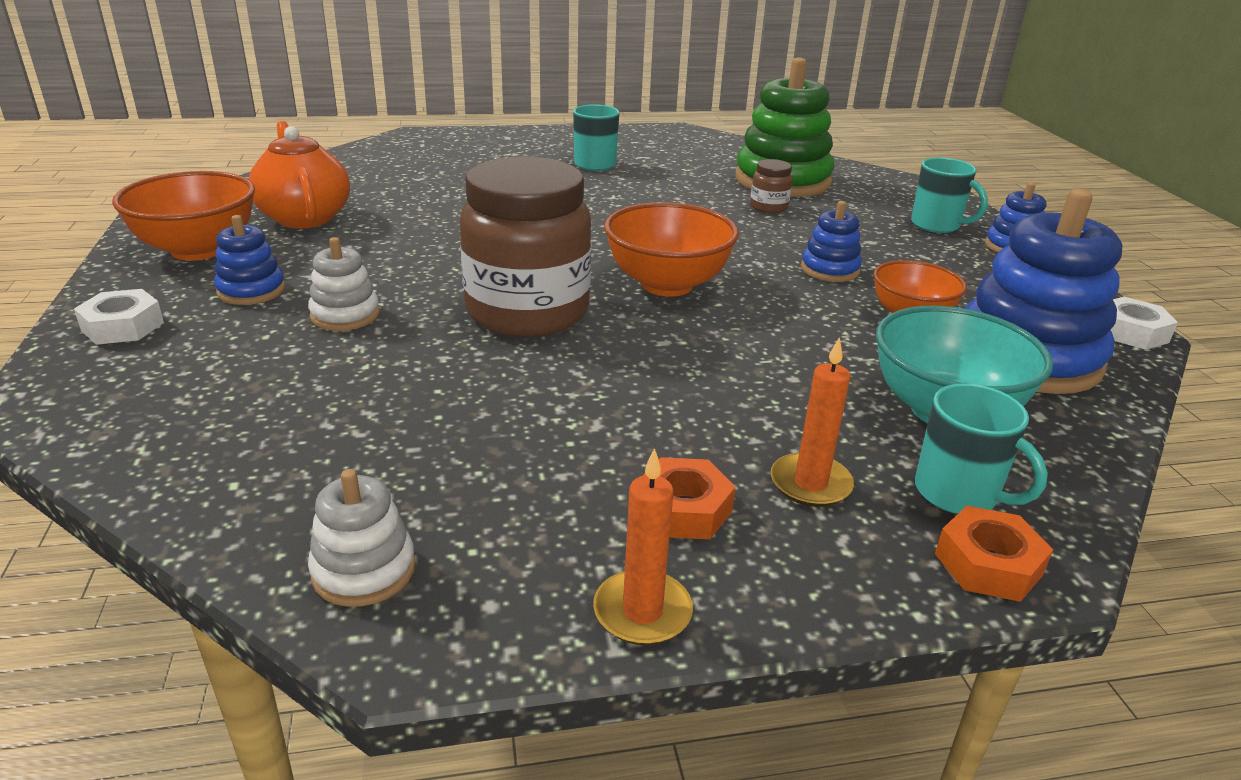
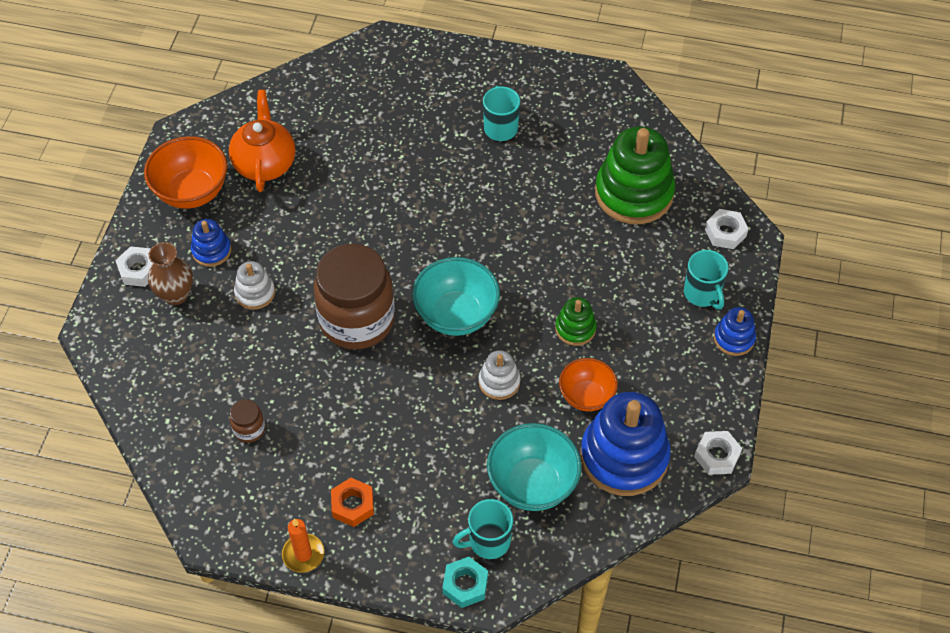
camera: 25 degrees right, 25 degrees up
(202, 339) = (176, 295): none -> brown vase
(364, 570) = (205, 492): white stacking toy -> white stacking toy (499, 382)
(667, 284) = (456, 315): orange bowl -> turquoise bowl
(768, 207) = (592, 233): brown jar -> brown jar (249, 429)
(810, 484) = (422, 510): orange candle -> none
(829, 269) = (575, 328): blue stacking toy -> green stacking toy
(905, 189) = (725, 233): none -> white nut
(958, 493) = (488, 541): turquoise mug -> turquoise mug turned 90 degrees clockwise
(988, 564) = (465, 585): orange nut -> turquoise nut

